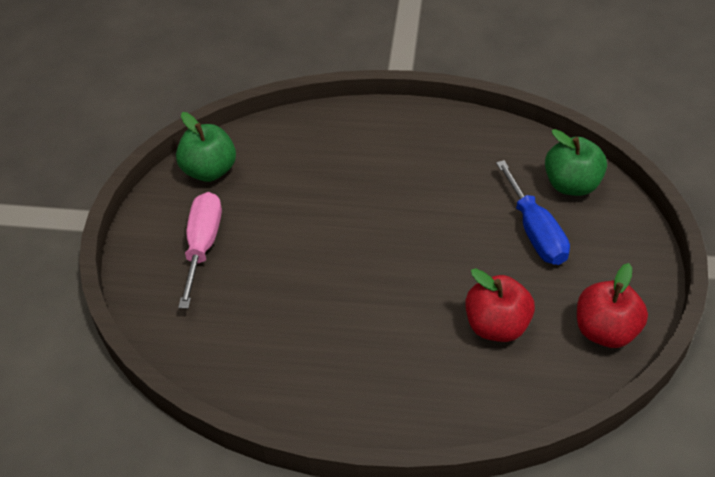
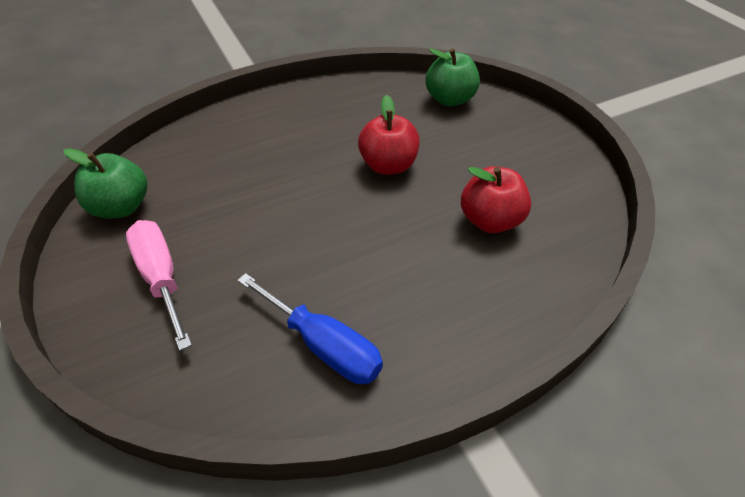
camera: 35 degrees left, 0 degrees up
(535, 231) = (454, 140): blue screwdriver -> blue screwdriver (323, 345)
(605, 331) = (569, 186): red apple -> red apple (388, 165)

